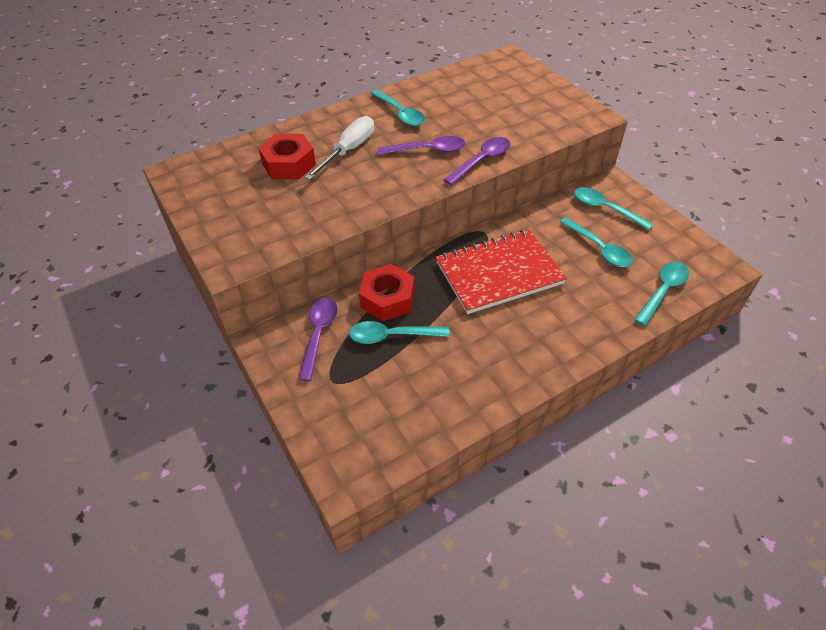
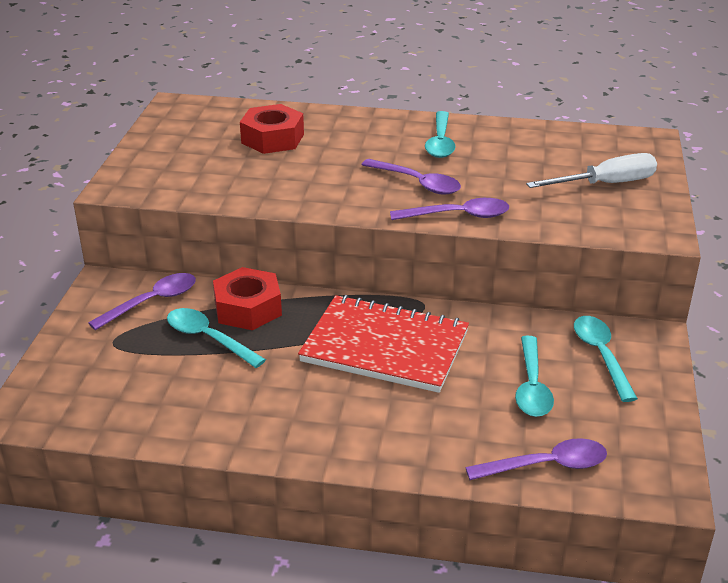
camera: 40 degrees right, 15 degrees down
(348, 151) = (341, 151): white screwdriver -> white screwdriver (606, 184)
(662, 291) = (546, 465): turquoise spoon -> purple spoon

